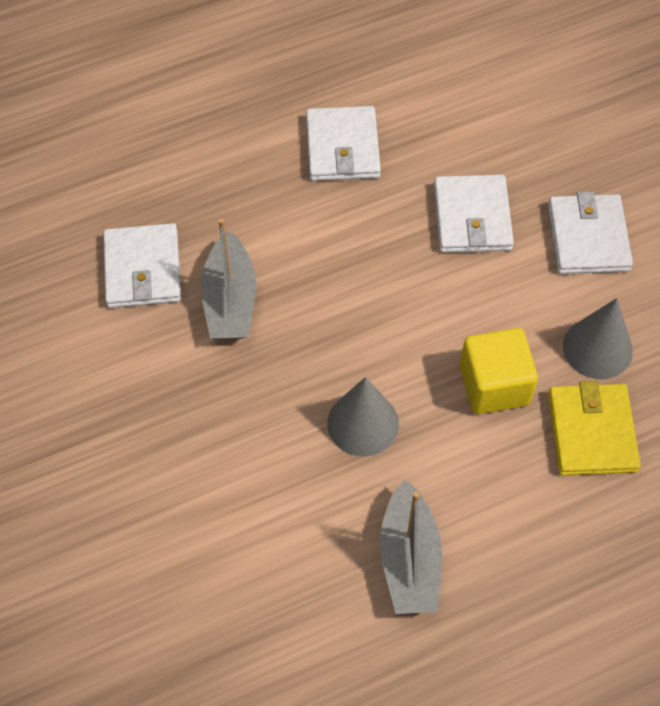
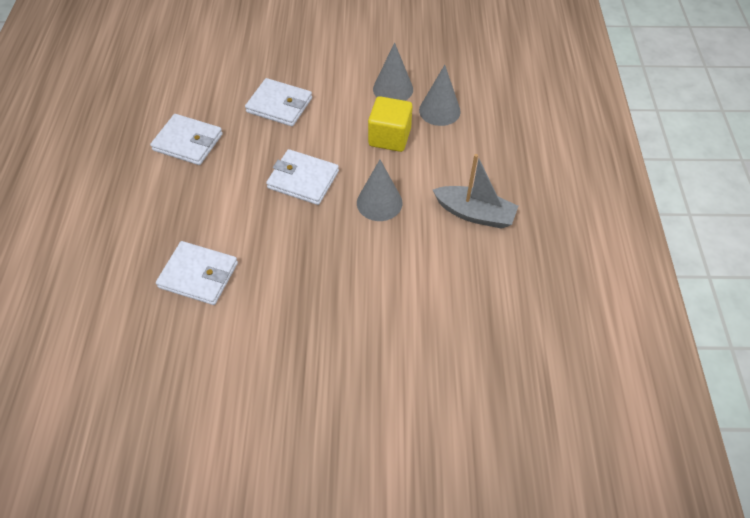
camera: 65 degrees left, 5 degrees down
(230, 300) = (255, 236): grey boat -> none
(588, 237) = (325, 66): white wallet -> white wallet (303, 179)
(591, 432) = (439, 110): yellow wallet -> grey cone

